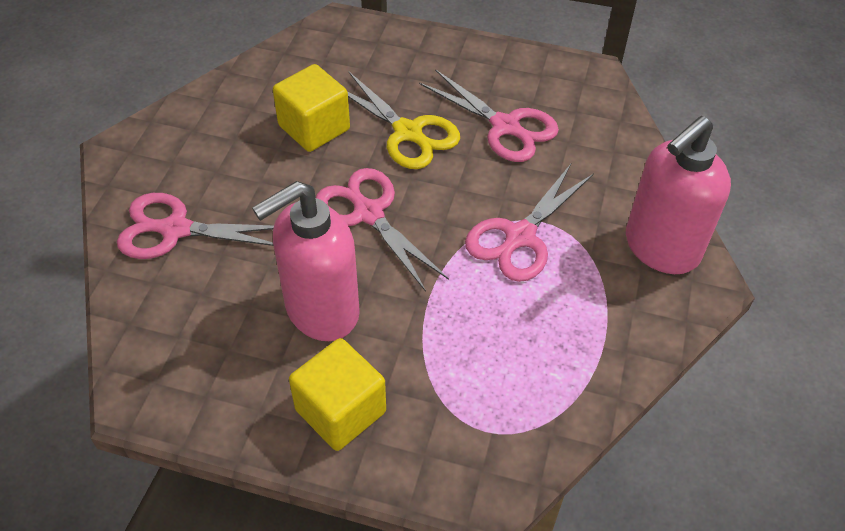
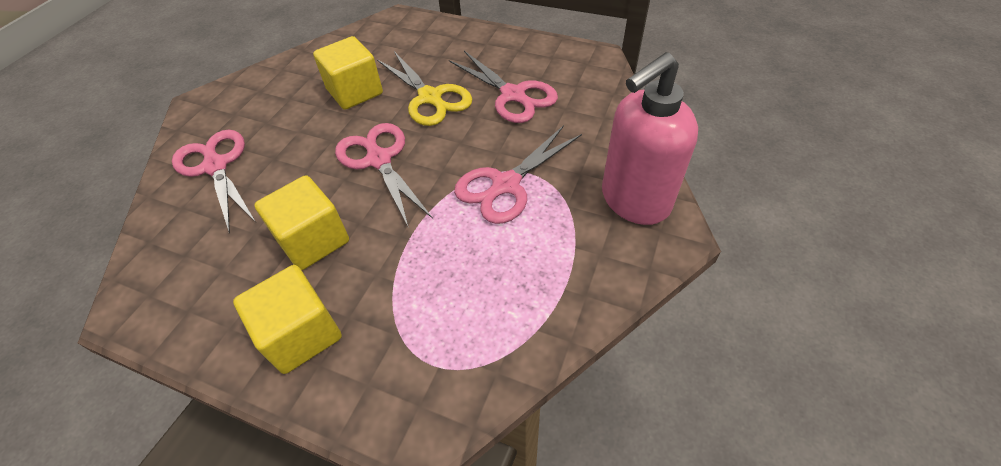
camera: 10 degrees right, 0 degrees up
(175, 229) = (216, 166): pink scissors -> pink scissors turned 45 degrees clockwise
(321, 311) = (313, 240): pink soap dispenser -> yellow cube

